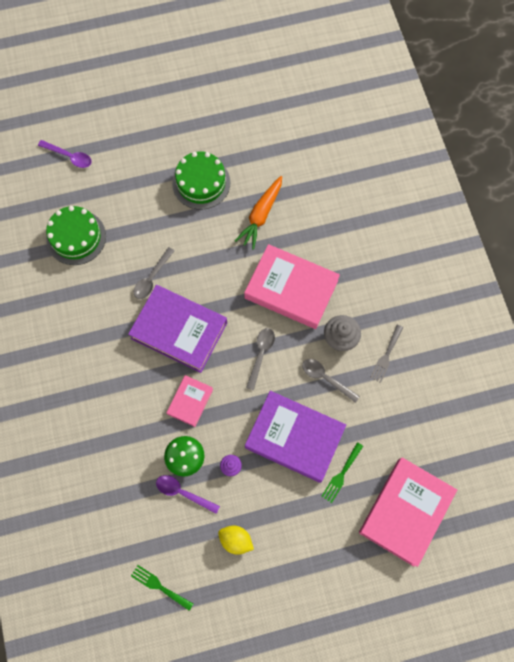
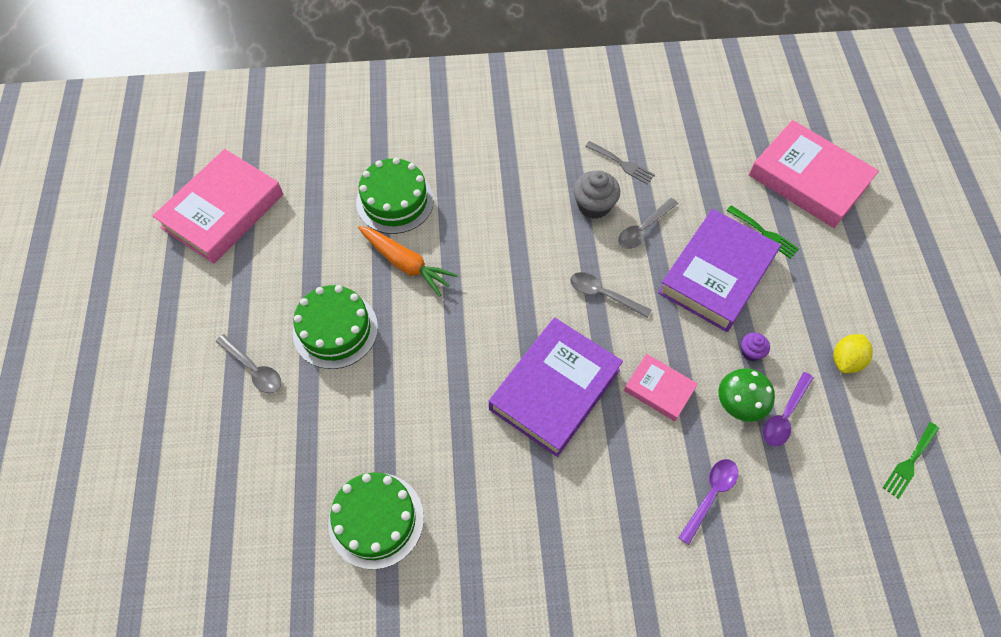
camera: 80 degrees left, 10 degrees down
(69, 156) = (230, 515): purple spoon -> purple spoon (710, 495)
(152, 278) = (468, 416): grey spoon -> grey spoon (254, 369)
(291, 289) = (519, 246): pink book -> pink book (223, 211)
(313, 196) = (395, 201): none -> green cake

